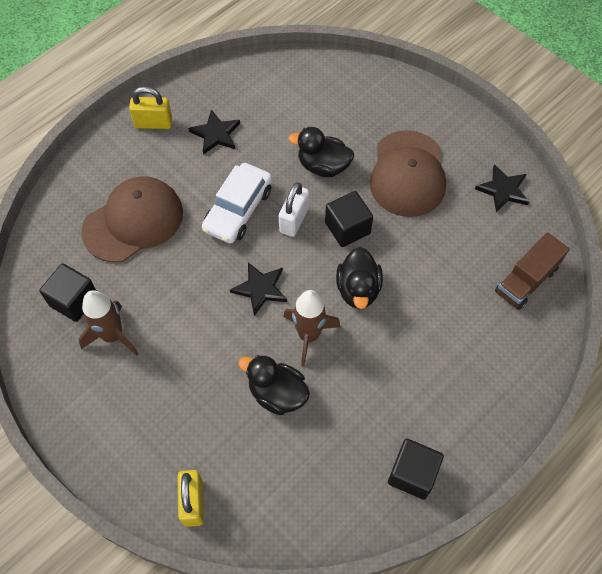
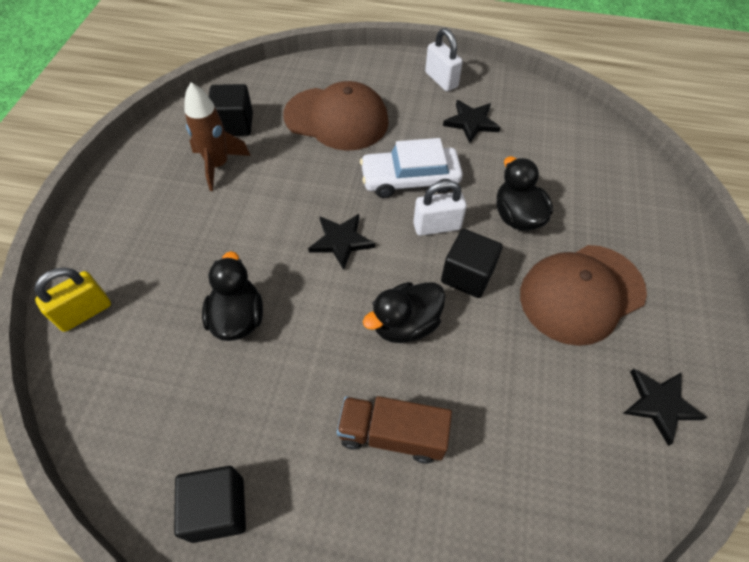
camera: 55 degrees right, 5 degrees down
(153, 123) = (441, 80): yellow padlock -> white padlock
(309, 335) = (320, 309): brown rocket -> none
(526, 281) = (563, 504): brown truck -> brown truck (392, 435)

